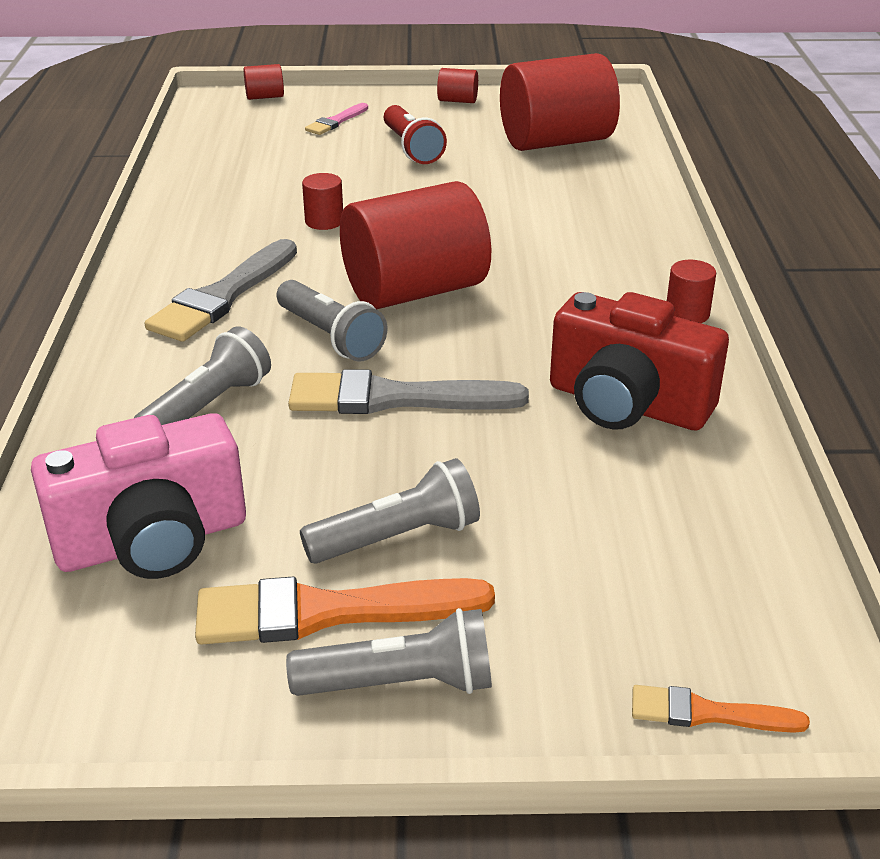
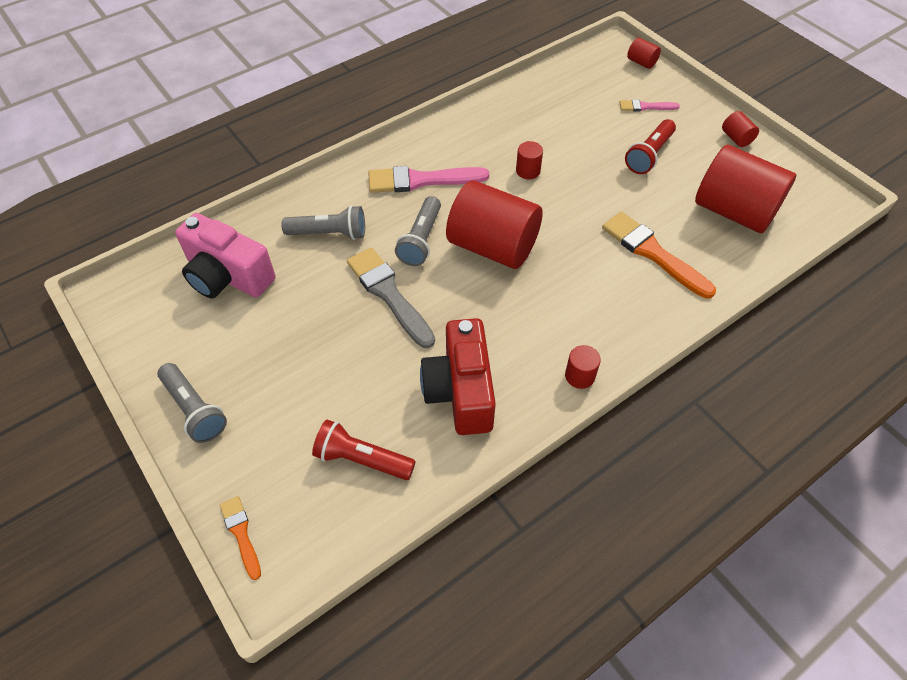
camera: 55 degrees right, 20 degrees up
(223, 296) = (421, 180): grey brush -> pink brush
(328, 612) = (221, 360): orange brush -> orange brush (653, 253)
(397, 538) = (285, 356): grey flashlight -> none
(666, 531) = (362, 459): none -> red flashlight

